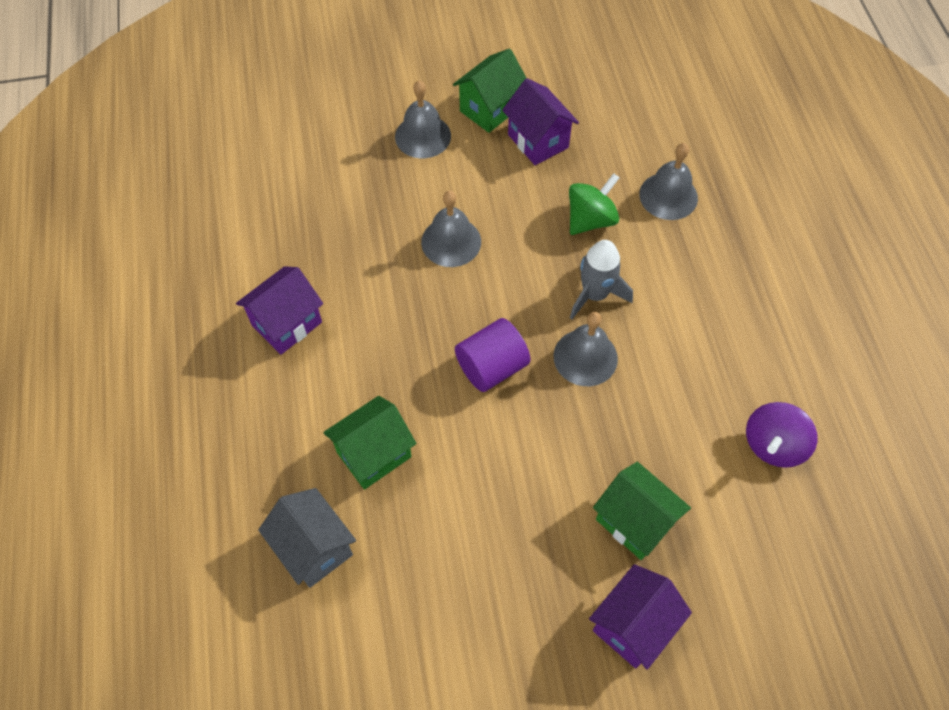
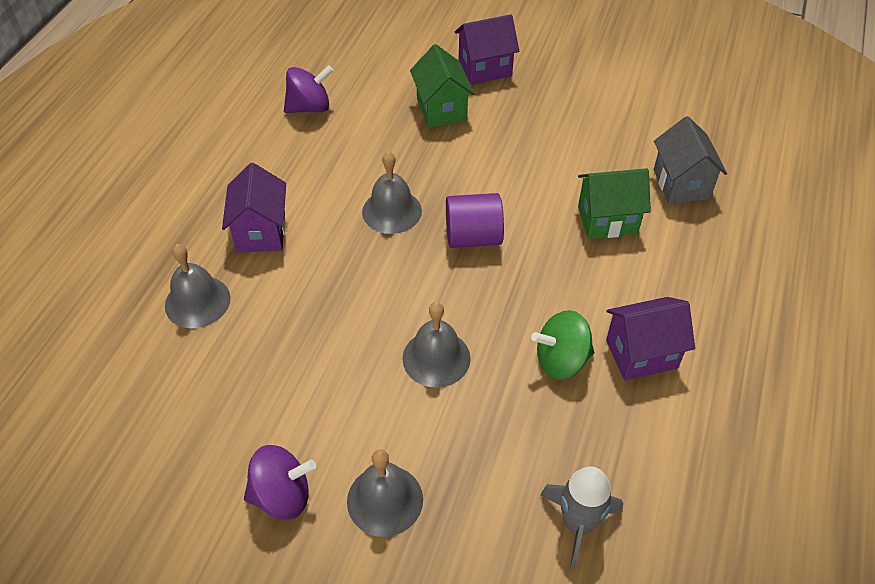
camera: 150 degrees left, 10 degrees down
(490, 109) = (282, 495): green house -> purple spinning top
(538, 141) = (265, 424): purple house -> purple house (261, 232)
(590, 219) = (288, 315): green spinning top -> green spinning top (561, 360)
(595, 294) = (343, 251): grey rocket -> grey rocket (578, 523)

